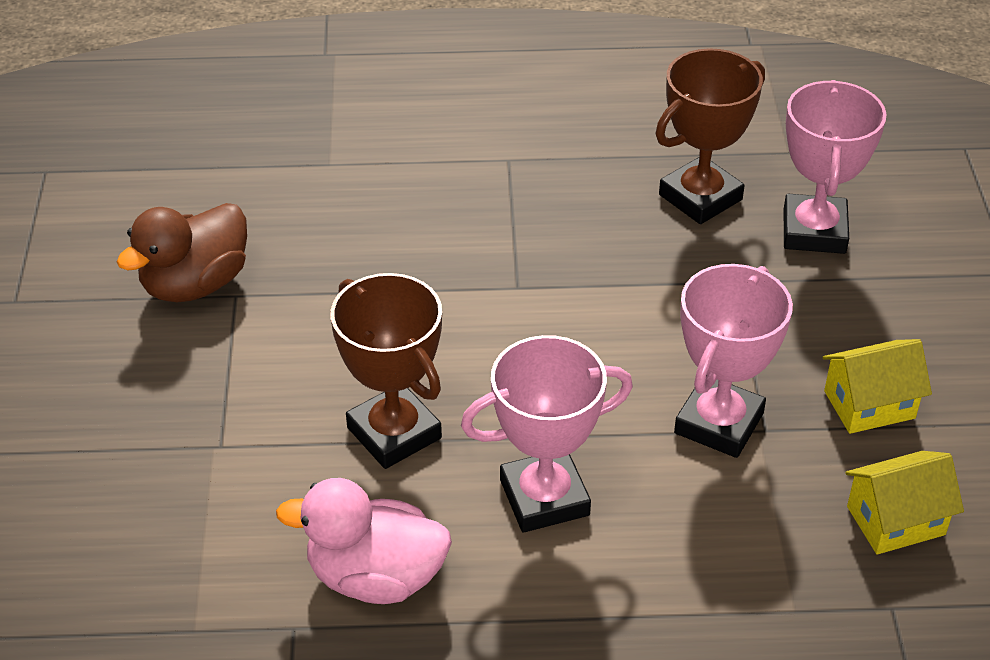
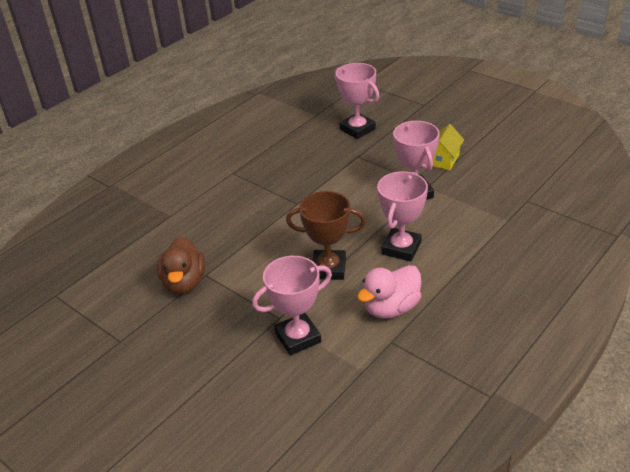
camera: 45 degrees left, 5 degrees down
(196, 498) = (298, 337): none -> pink trophy
(700, 197) = (310, 142): brown trophy -> none
(895, 520) = (494, 181): yellow house -> none

